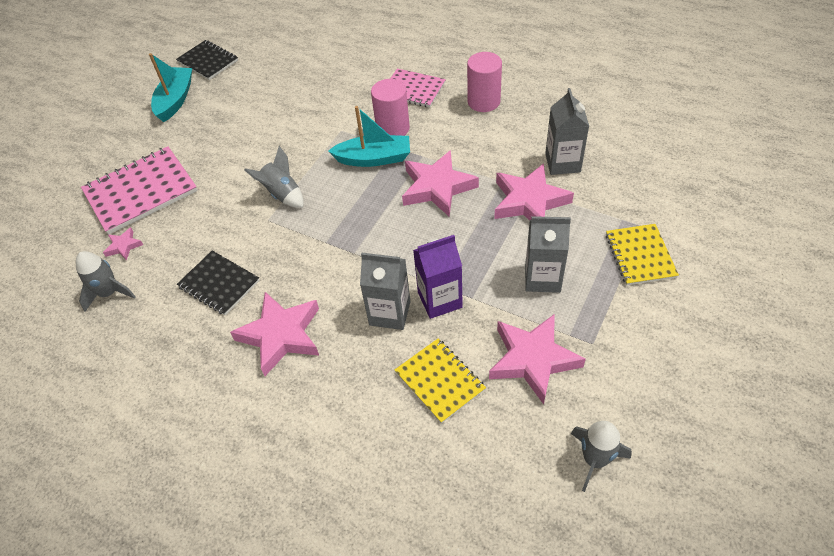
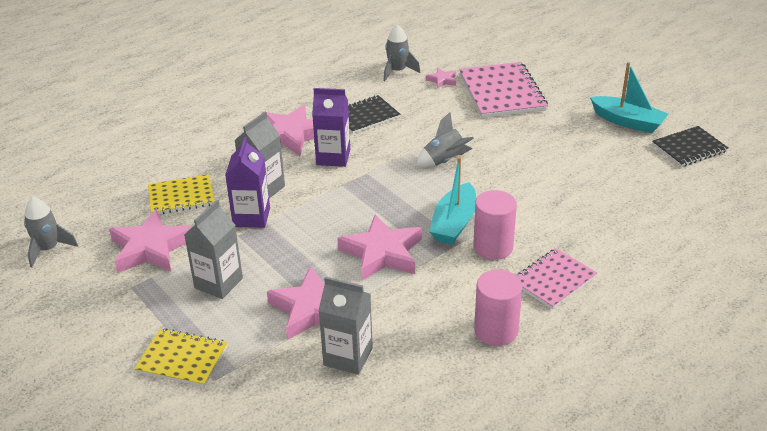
camera: 110 degrees right, 15 degrees down
(309, 279) = (333, 157): none -> purple carton

